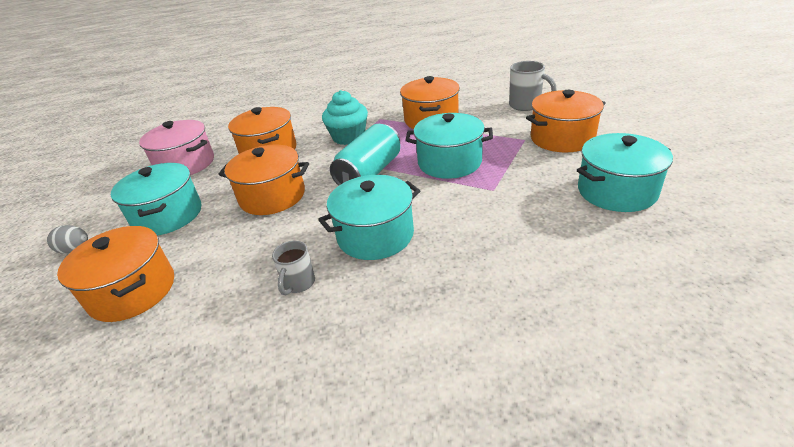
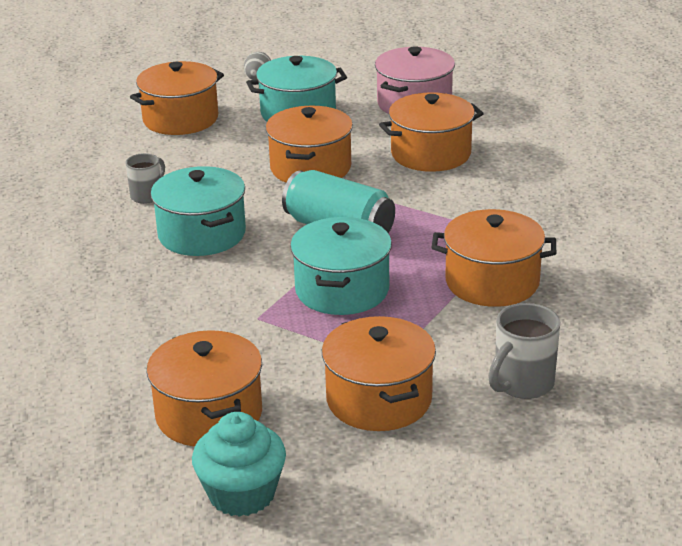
camera: 90 degrees right, 5 degrees down
(298, 284) = (147, 196): grey mug -> grey mug turned 105 degrees clockwise
(348, 137) = (452, 211): turquoise cupcake -> turquoise cupcake (242, 494)
(616, 191) = (209, 414): turquoise pot -> orange pot

